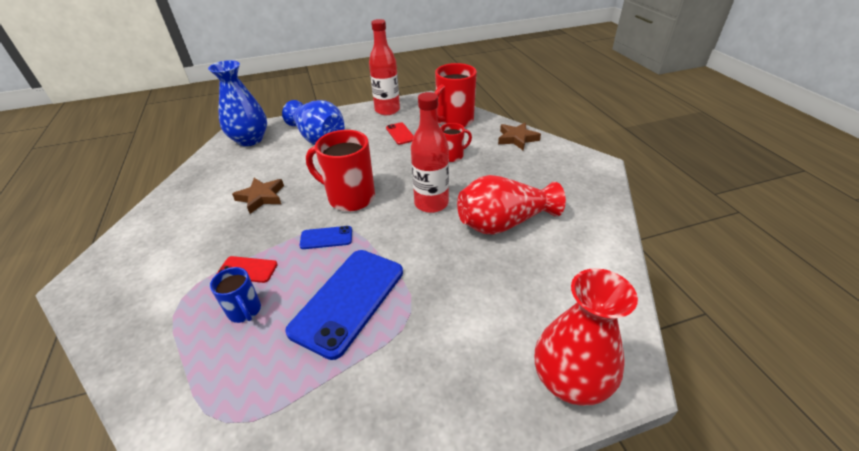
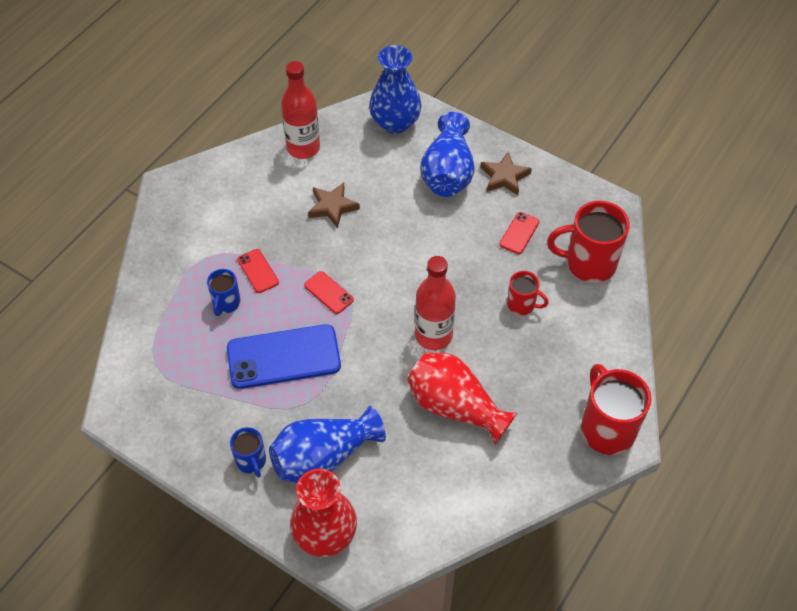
camera: 50 degrees right, 15 degrees up
(326, 238) = (328, 292): blue phone -> red phone
(350, 197) = (387, 269): red mug -> red mug (606, 428)
(387, 110) = (553, 188): red bottle -> red bottle (303, 148)
(432, 397) = (251, 461): none -> blue mug
(480, 331) = (323, 457): none -> blue vase
(517, 139) = (608, 342): brown star -> brown star (504, 177)

